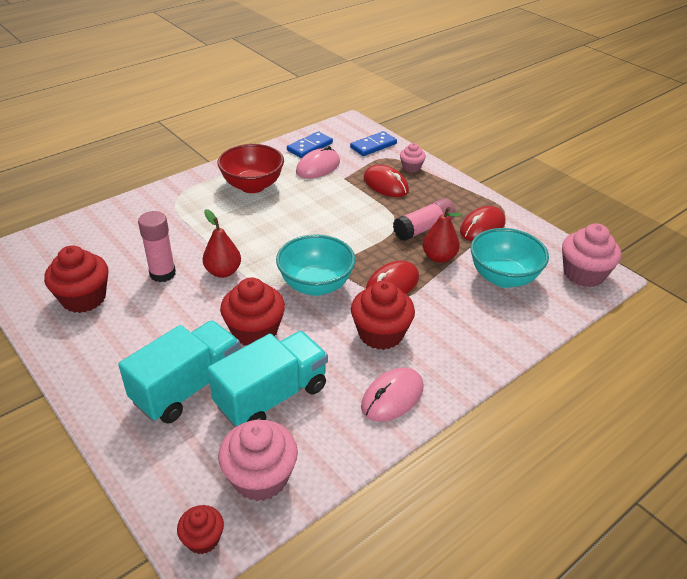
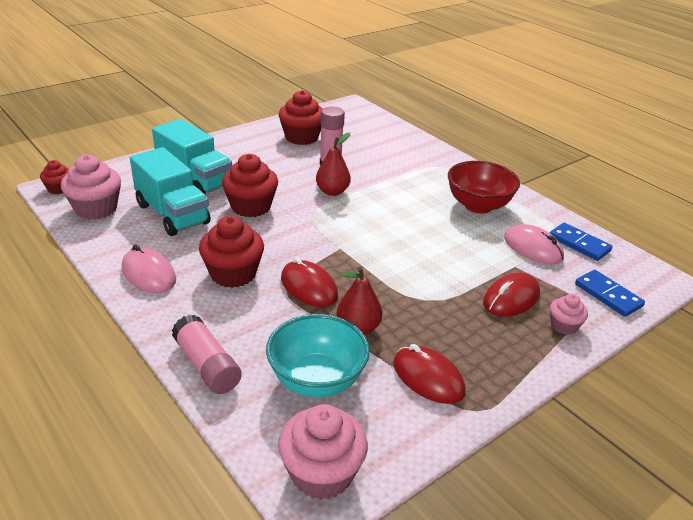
camera: 90 degrees right, 5 degrees down
(316, 285) = (310, 239): turquoise bowl -> none
(423, 228) = (417, 321): pink glue stick -> pink glue stick (207, 365)

